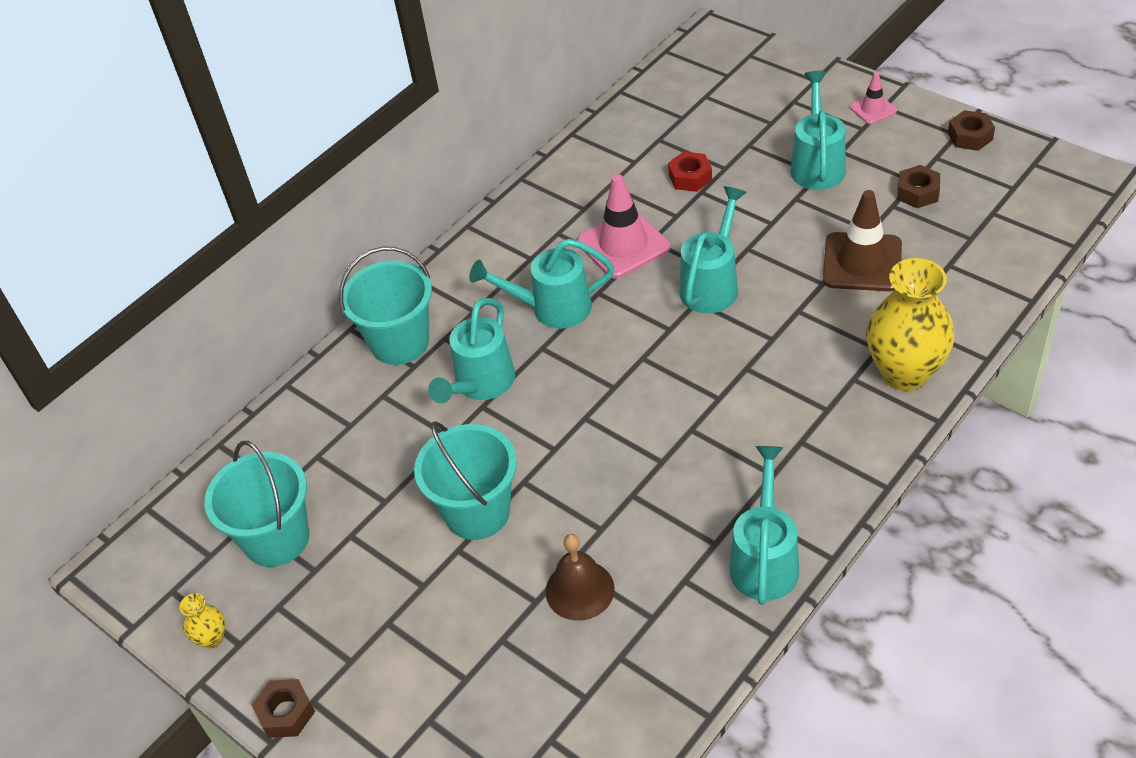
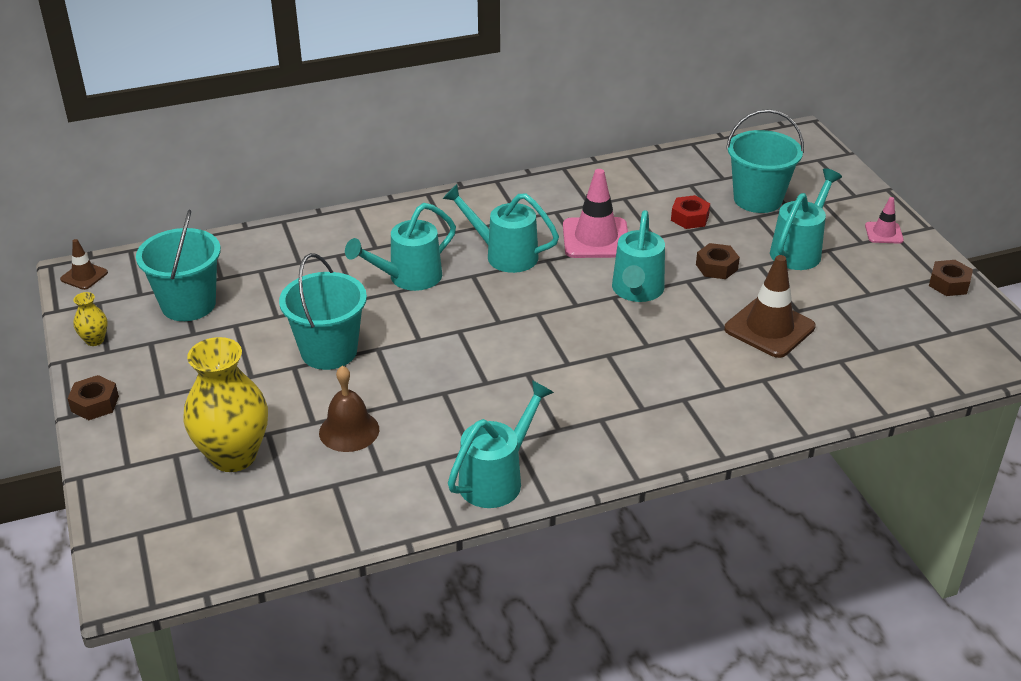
camera: 25 degrees right, 10 degrees down
(124, 568) = (84, 276): none -> brown traffic cone
(400, 342) = (380, 229): turquoise bucket -> turquoise bucket (757, 199)
(712, 284) = (636, 291): turquoise watering can -> turquoise watering can turned 135 degrees clockwise
(904, 373) = (728, 414): yellow vase -> yellow vase (233, 456)
(917, 192) = (864, 302): brown nut -> brown nut (716, 267)

